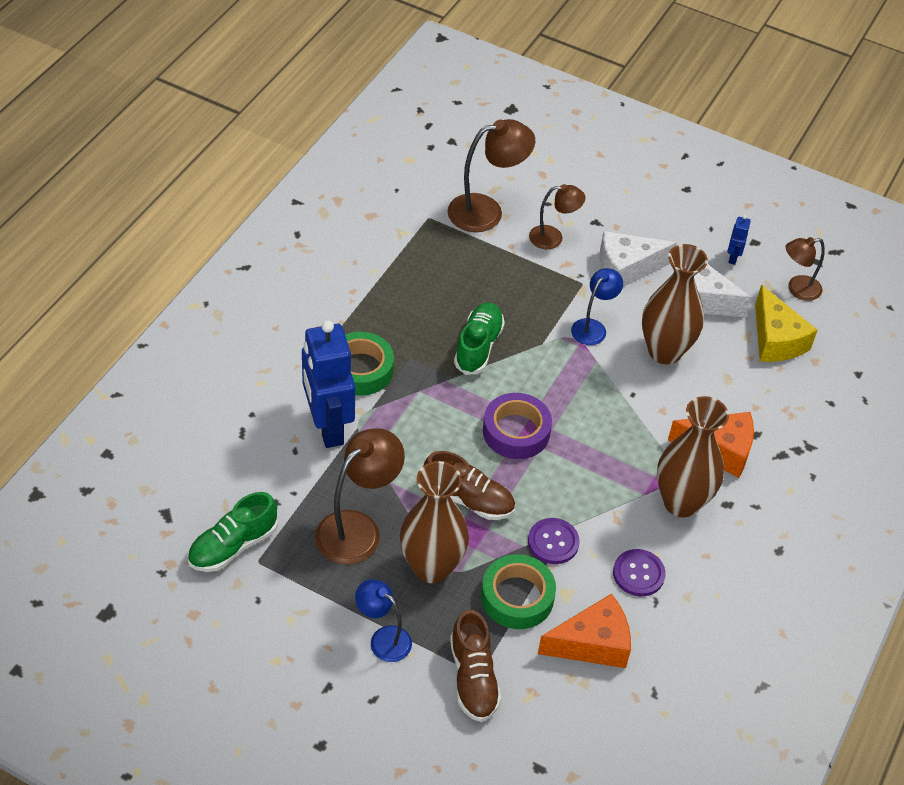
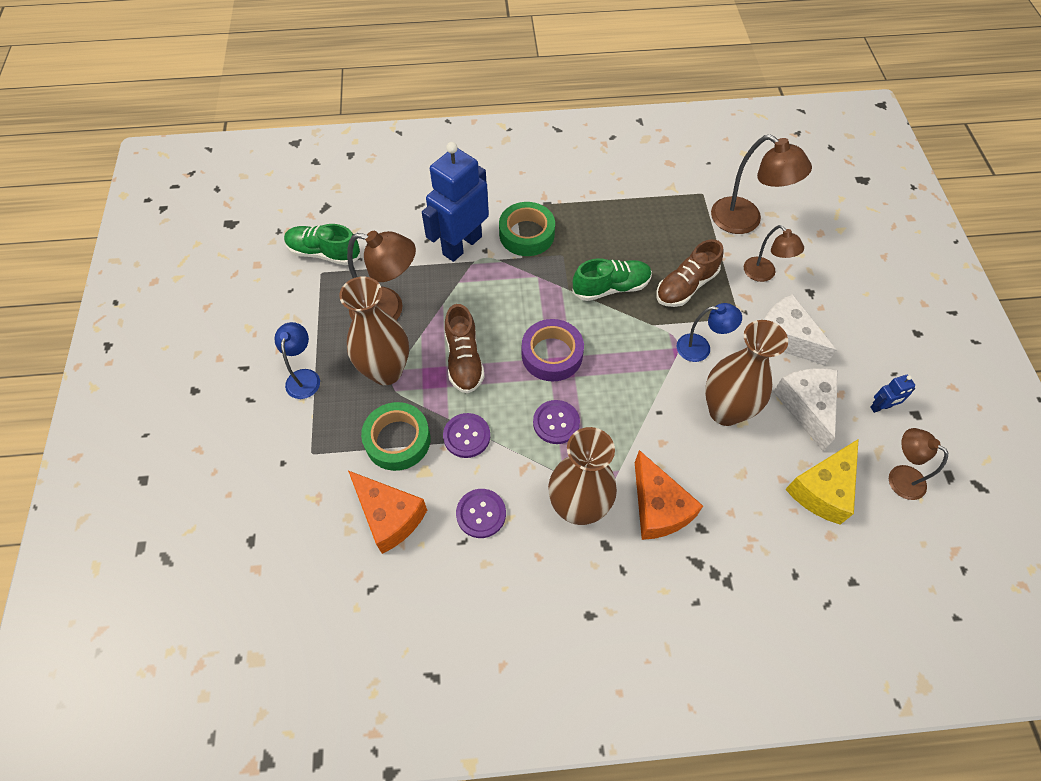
camera: 60 degrees right, 10 degrees up
(473, 678) = (305, 451): brown shoe -> brown shoe (686, 286)
(589, 470) = (556, 422): none -> purple button

